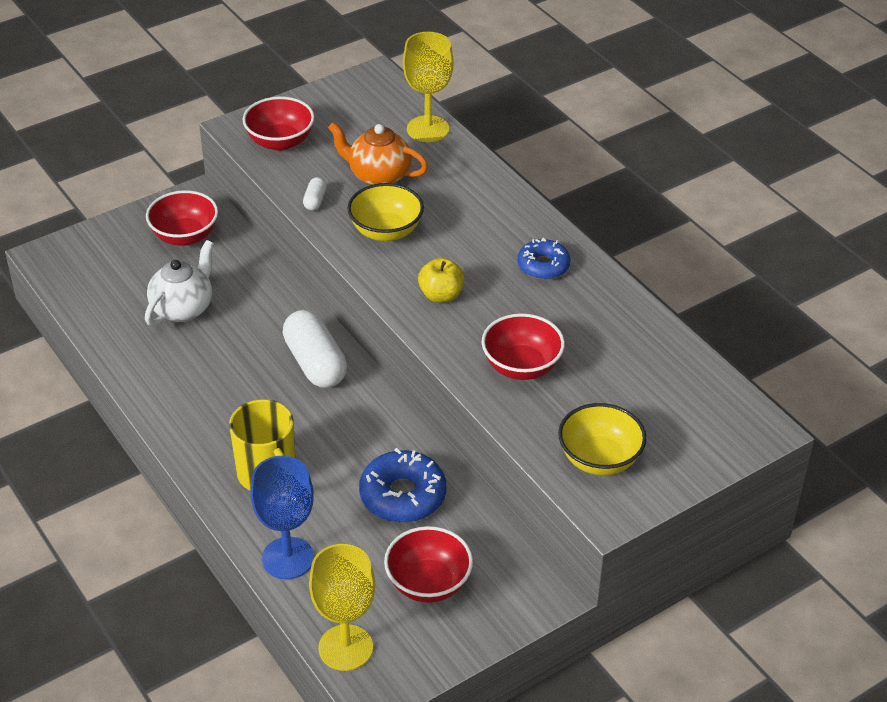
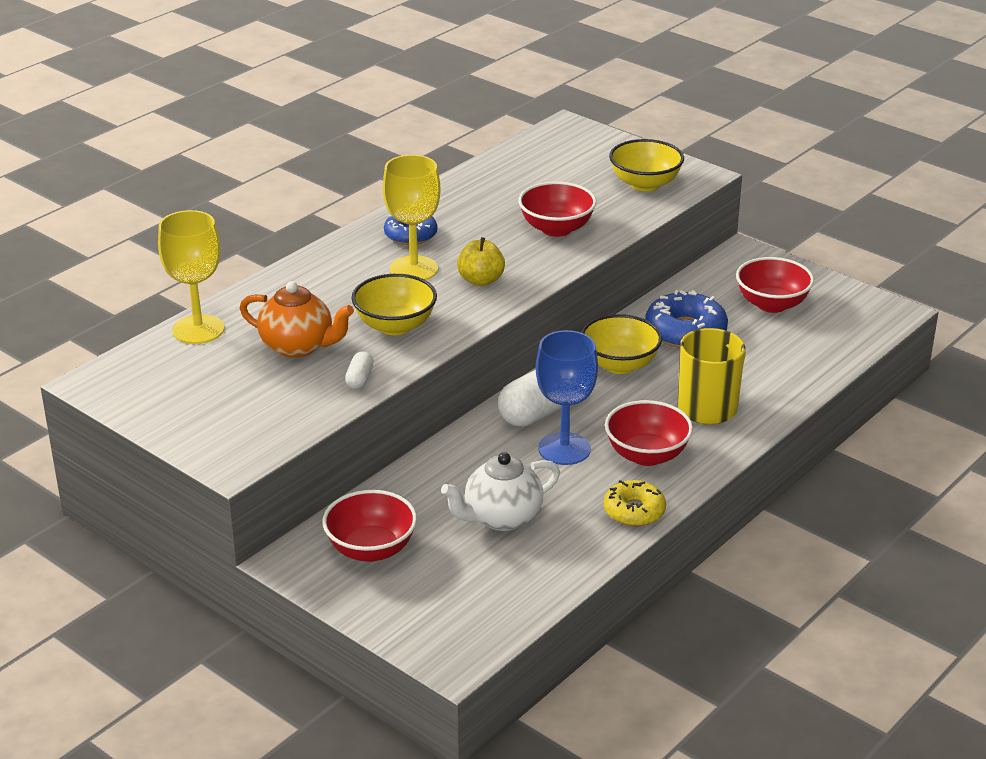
camera: 105 degrees left, 10 degrees down
(149, 385) = (634, 511): none -> yellow donut
(183, 308) = (501, 518): white teapot -> white teapot turned 45 degrees counterclockwise
(280, 142) = (253, 425): red bowl -> red bowl (647, 455)
(288, 558) = (797, 376): blue goblet -> blue goblet (564, 449)
(315, 200) = (359, 379): white capsule -> white capsule turned 75 degrees counterclockwise
(345, 648) = (865, 331): yellow goblet -> yellow goblet (413, 269)
(364, 431) = (619, 365): none -> yellow bowl
(378, 175) = (298, 346): orange teapot -> orange teapot turned 75 degrees counterclockwise

